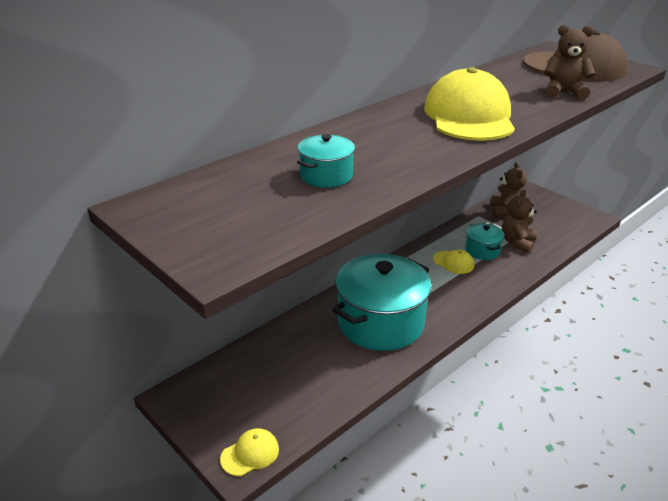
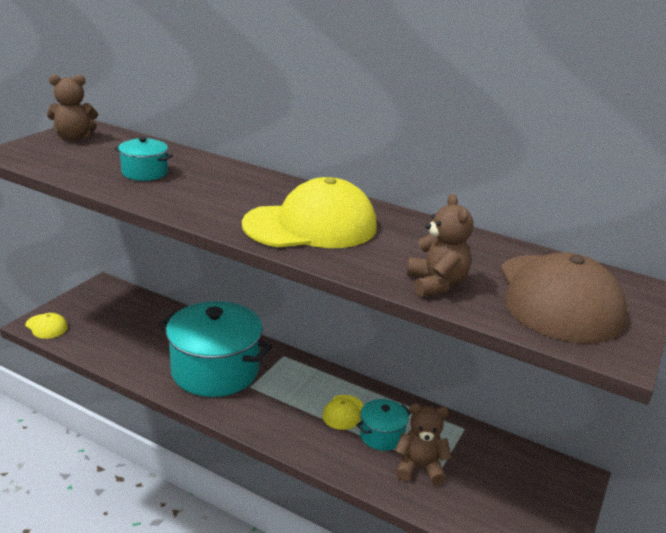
camera: 70 degrees right, 5 degrees down
(505, 211) = (495, 454): brown teddy bear -> brown teddy bear (74, 137)

